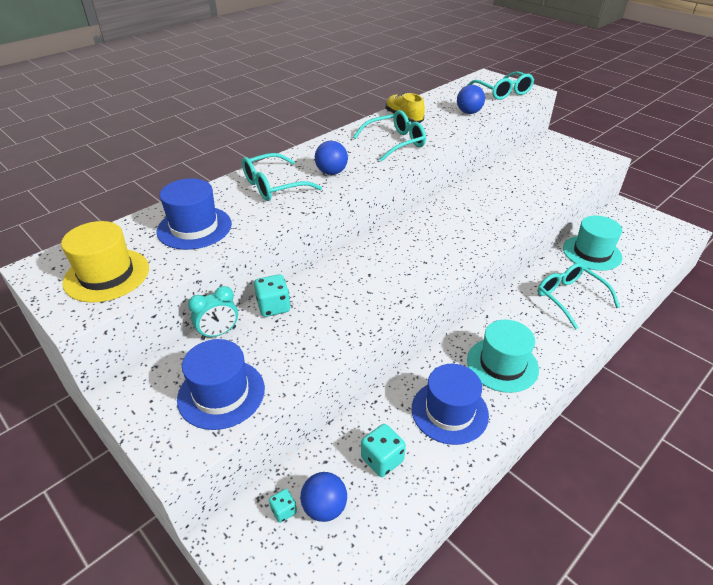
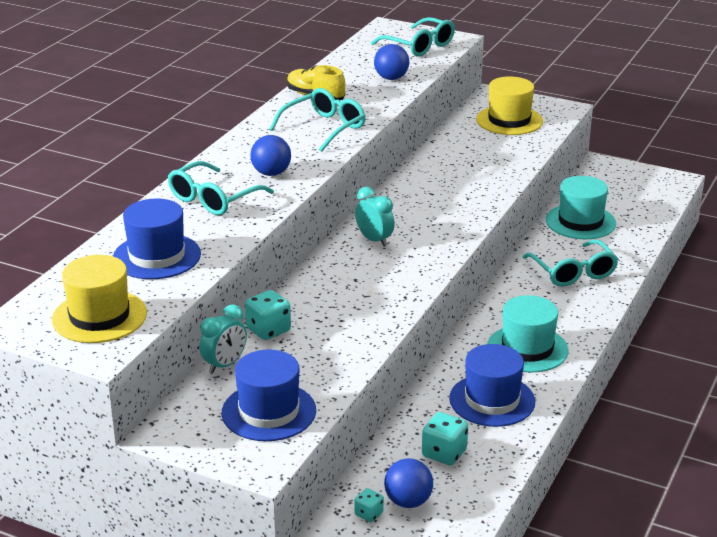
camera: 20 degrees left, 10 degrees down
(403, 241) = (374, 240): none -> turquoise clock
(557, 160) = (509, 120): none -> yellow hat
(570, 298) = (573, 272): turquoise glasses -> turquoise glasses turned 150 degrees counterclockwise

